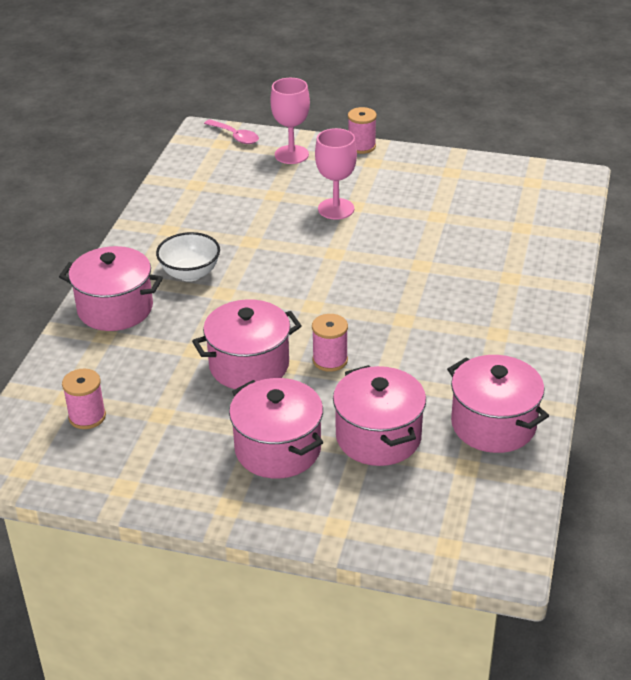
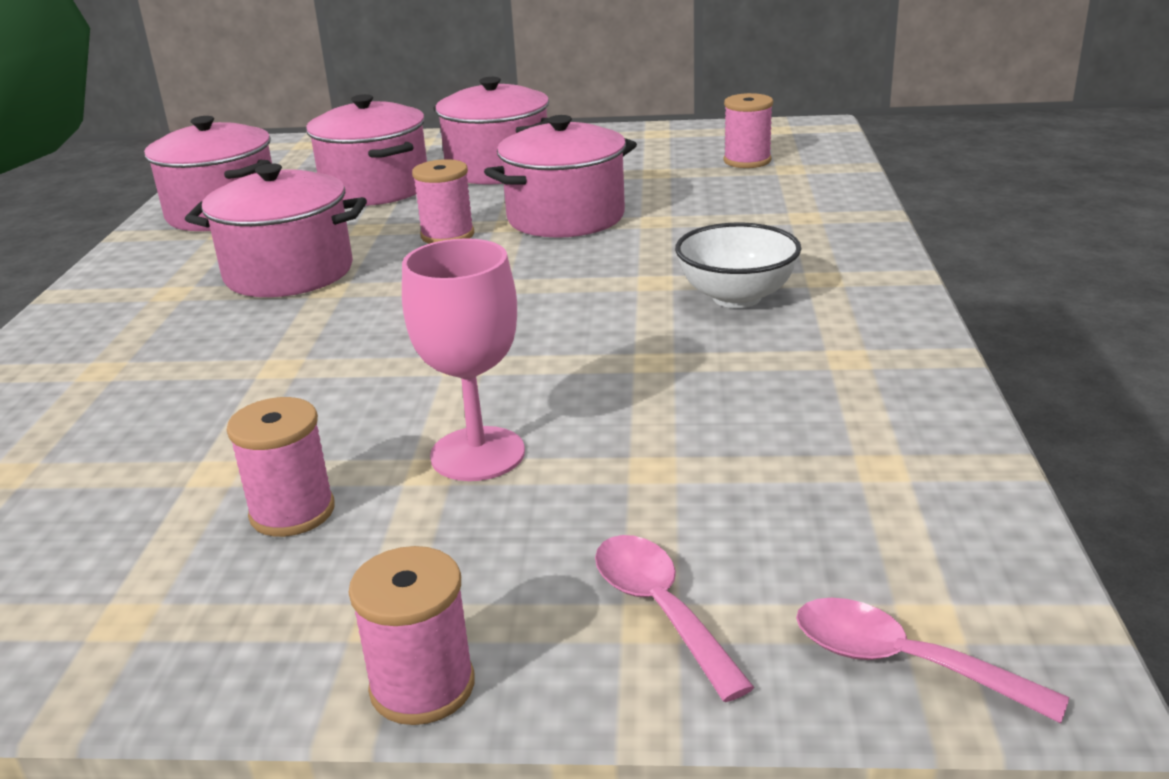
camera: 170 degrees right, 10 degrees down
(115, 309) = (822, 242): pink pot -> pink pot (289, 273)
(291, 155) = (660, 610): pink goblet -> pink spoon
(404, 197) = (292, 512): none -> pink spool

